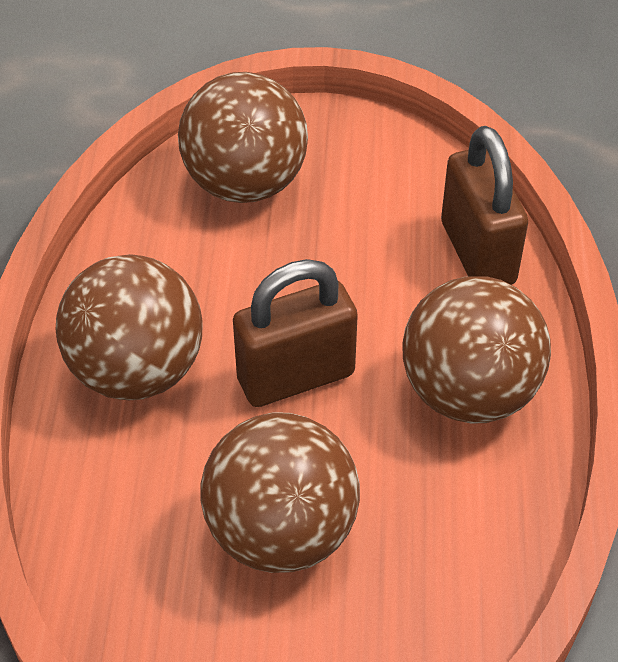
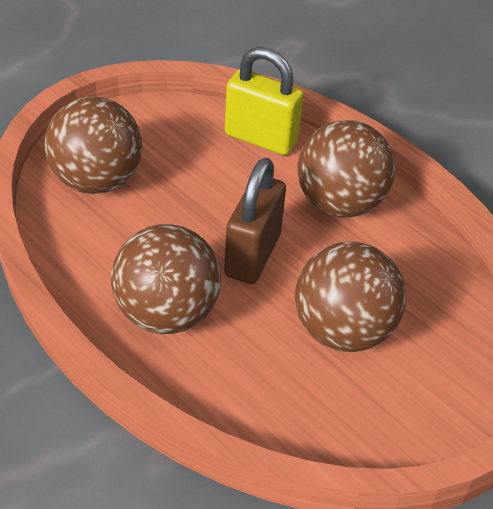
camera: 50 degrees left, 5 degrees down
(477, 253) = (261, 138): brown padlock -> yellow padlock

